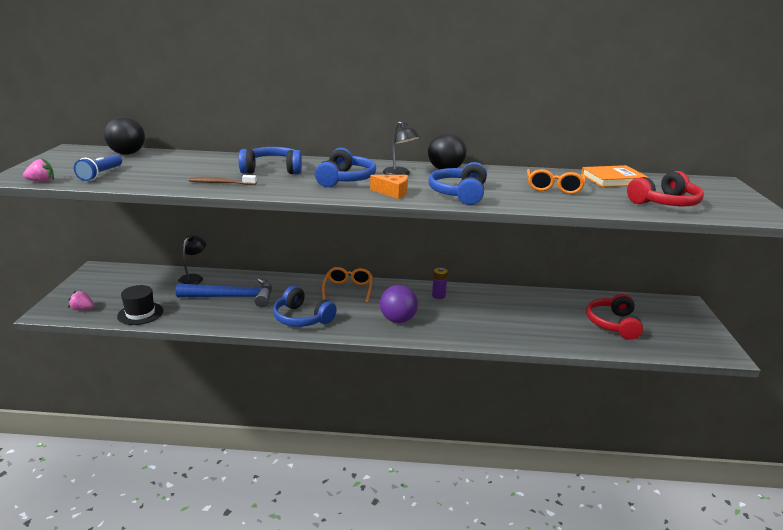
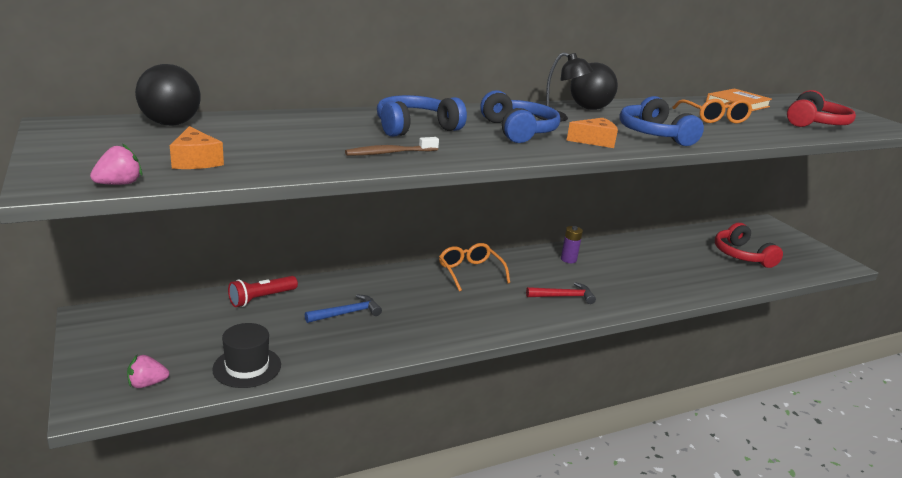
camera: 30 degrees left, 0 degrees up
(100, 174) = (195, 161): blue flashlight -> orange cheese
(193, 278) = (261, 298): black lamp -> red flashlight
(232, 297) = (346, 313): blue hammer -> blue hammer, size x0.56
(302, 318) = (462, 320): blue headphones -> none
(398, 320) = (563, 296): purple ball -> red hammer

